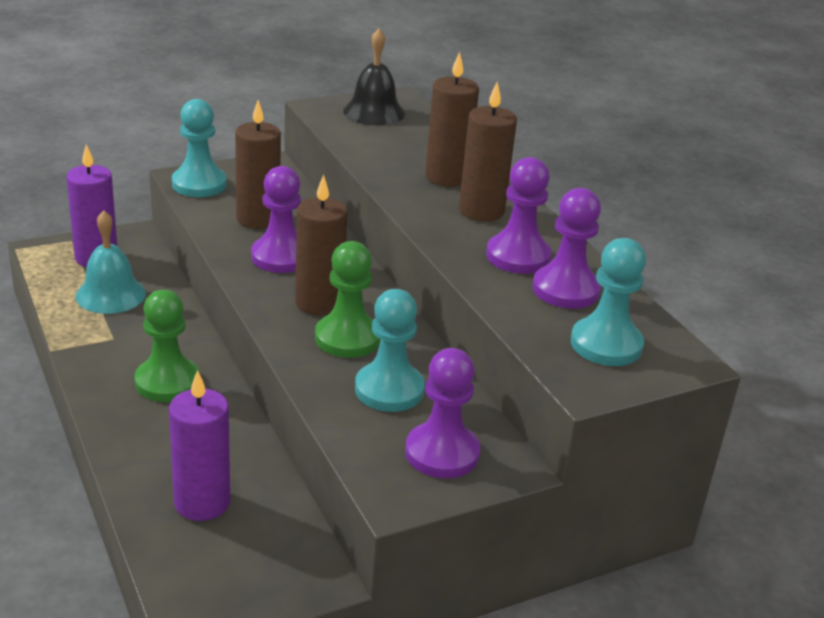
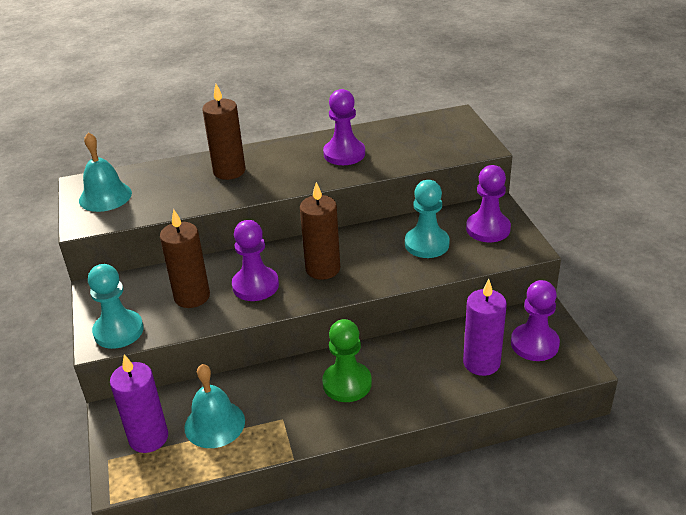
camera: 75 degrees left, 5 degrees up
(347, 338) = (368, 258): green pawn -> none
(374, 112) = (105, 196): black bell -> turquoise bell
(481, 211) = (282, 162): brown candle -> none
(565, 290) = (385, 142): purple pawn -> purple pawn (534, 344)
(606, 344) = (443, 136): turquoise pawn -> none

